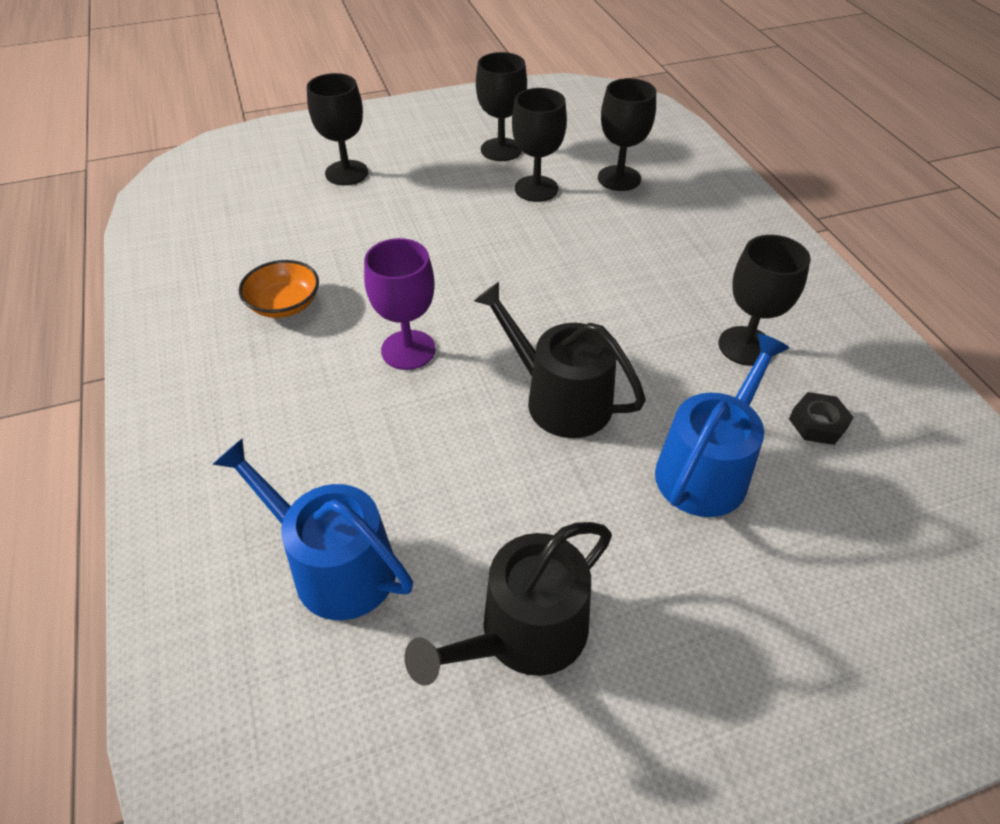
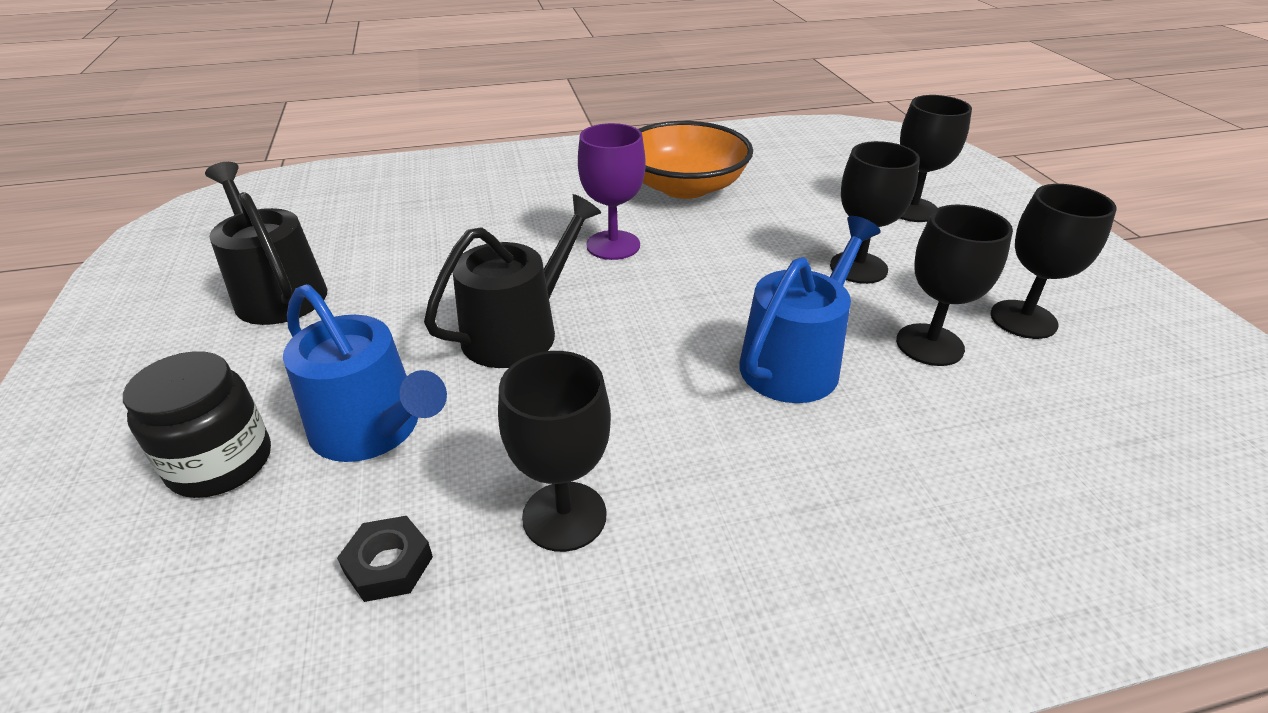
camera: 95 degrees right, 10 degrees down
(284, 304) = (684, 186): orange bowl -> orange bowl, size x1.79
(334, 565) = (394, 216): blue watering can -> blue watering can (796, 361)
(619, 178) = (995, 437): black goblet -> black goblet (858, 267)
(779, 564) = (220, 463): none -> black jar

